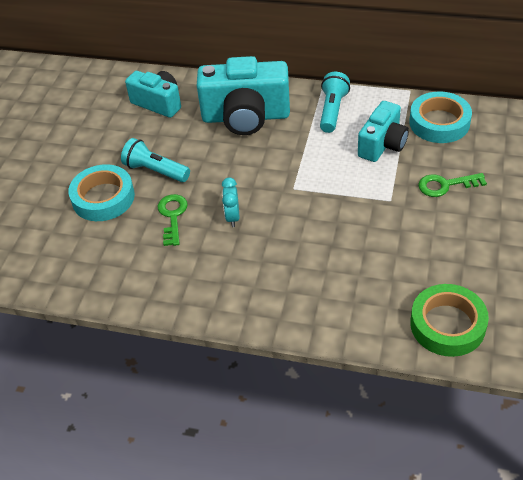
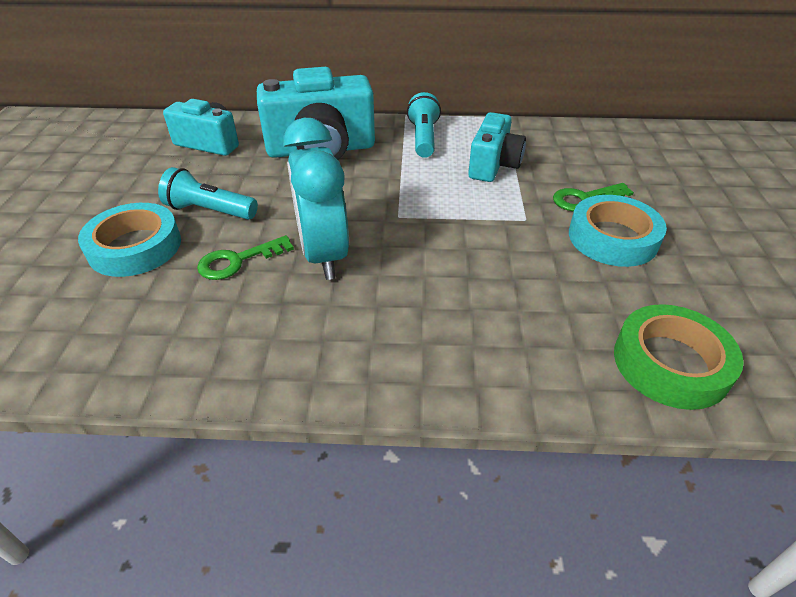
camera: 15 degrees left, 5 degrees down
(172, 216) = (238, 261): green key -> green key turned 105 degrees counterclockwise
(232, 217) = (324, 255): turquoise clock -> turquoise clock, size x2.14
(439, 122) = (549, 142): turquoise tape -> turquoise tape (612, 238)

